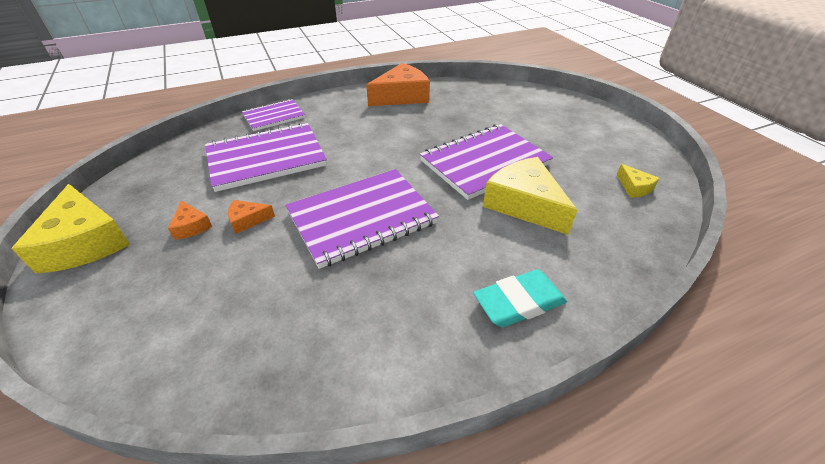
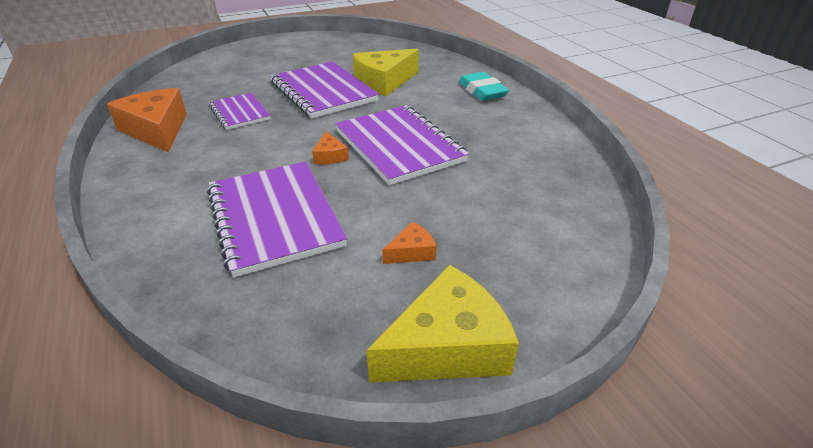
camera: 90 degrees left, 5 degrees down
(247, 220) = (401, 211): orange cheese -> orange cheese (330, 156)
(274, 116) = (149, 229): purple notebook -> purple notebook (239, 113)
(634, 187) = (368, 48): yellow cheese -> none

